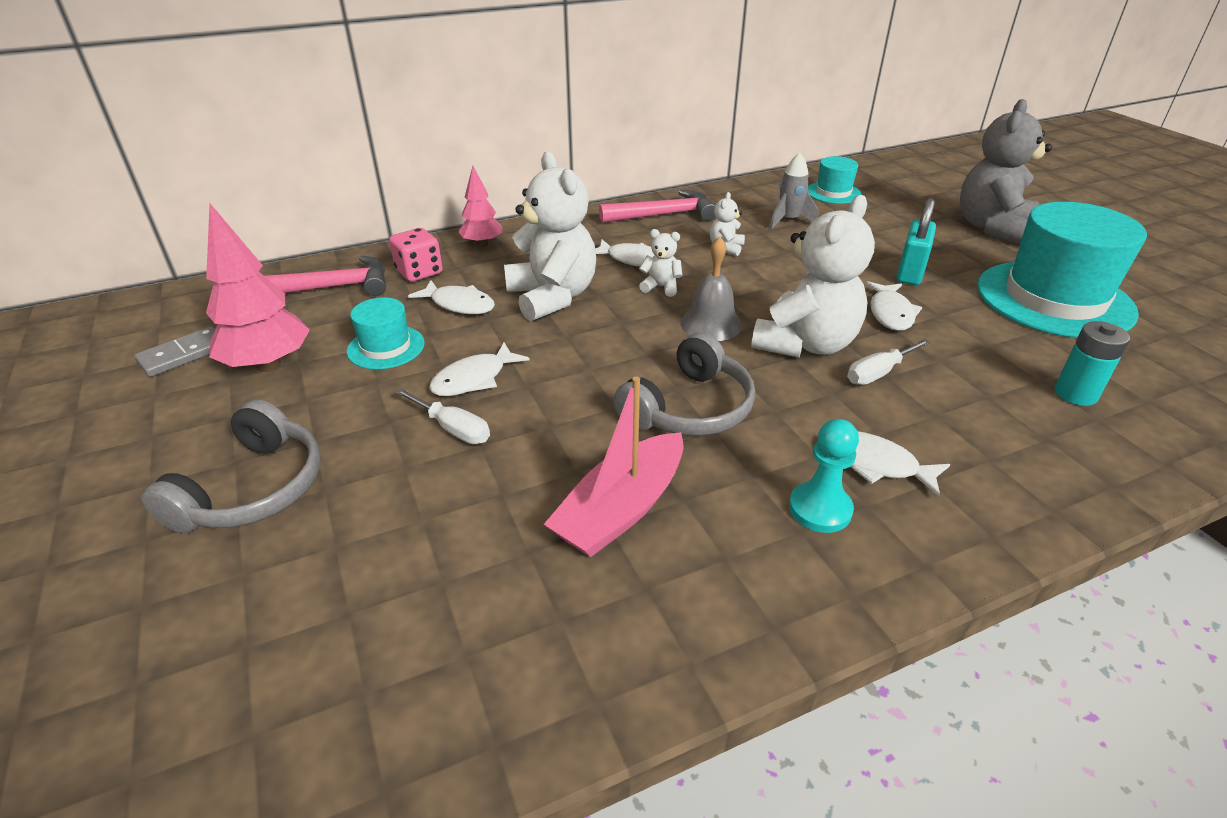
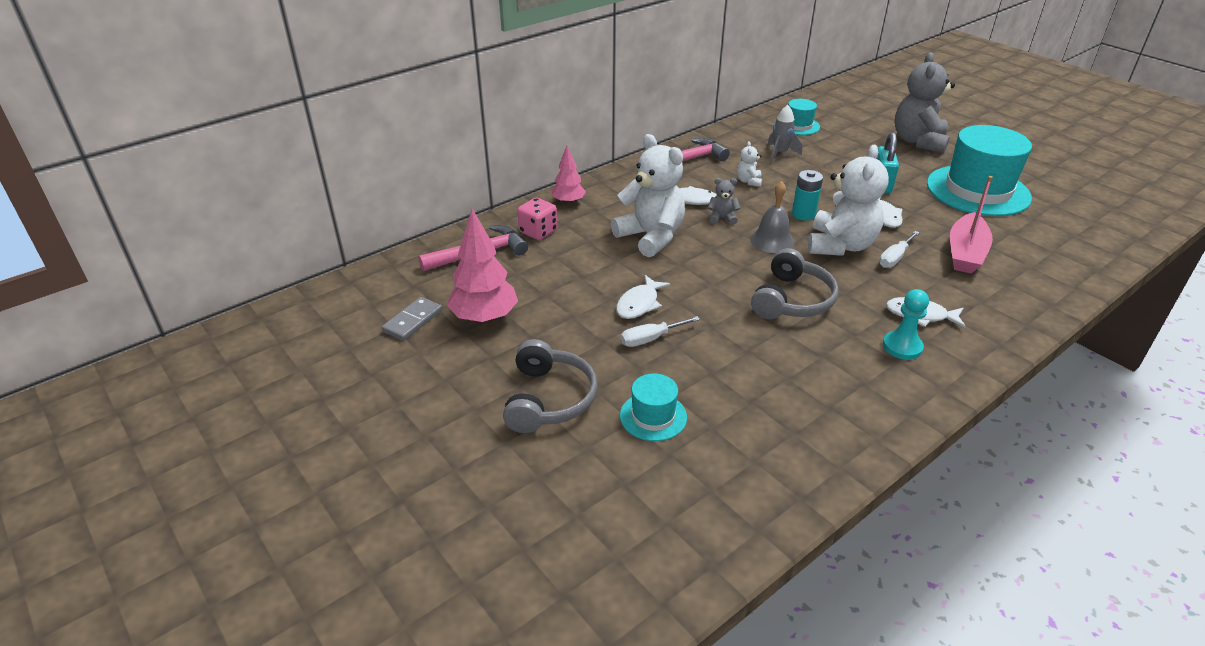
camera: 15 degrees left, 0 degrees up
(386, 347) = (560, 292): turquoise hat -> turquoise hat (653, 416)
(453, 429) = (650, 339): white screwdriver -> white screwdriver turned 135 degrees clockwise
(459, 304) = (588, 252): white fish -> none
(621, 509) = (789, 368): pink boat -> pink boat (965, 253)
(661, 287) = (722, 218): white teddy bear -> grey teddy bear
(1075, 394) = (1013, 253): turquoise battery -> turquoise battery (803, 214)

